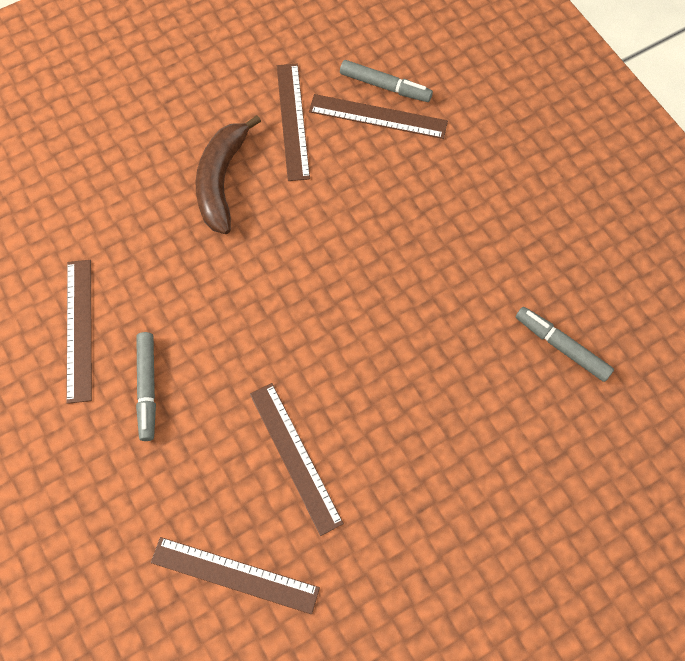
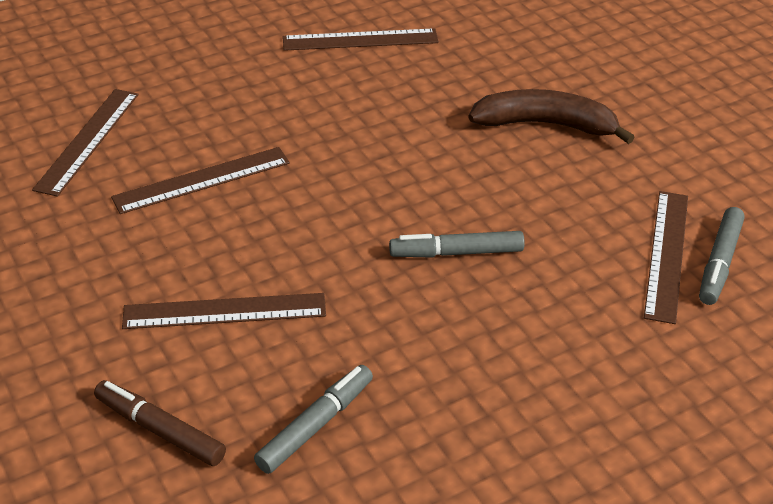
camera: 90 degrees right, 25 degrees down
(148, 388) = (293, 82): grey marker -> grey marker (456, 253)
(292, 121) = (642, 179): brown ruler -> brown ruler (224, 311)
(579, 453) = (160, 430): none -> brown marker

